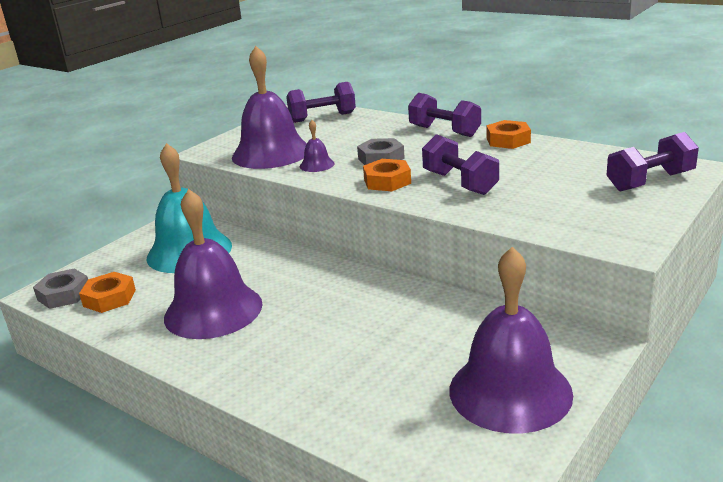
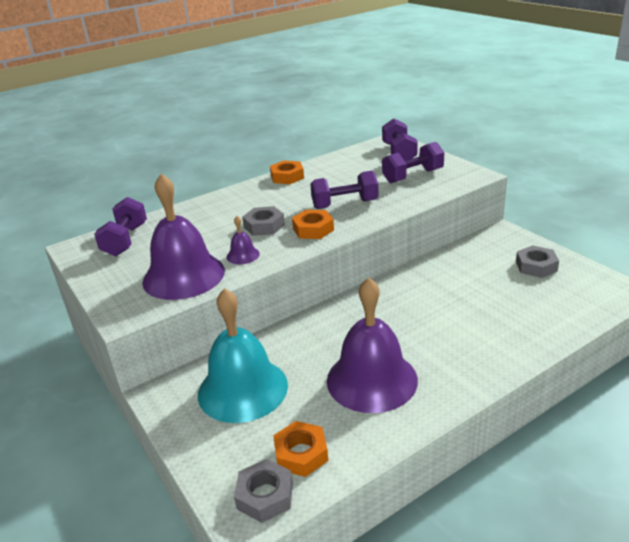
camera: 70 degrees left, 5 degrees up
(444, 131) = (239, 194): purple dumbbell -> purple dumbbell (413, 176)
(510, 391) = (536, 266): purple bell -> grey nut

